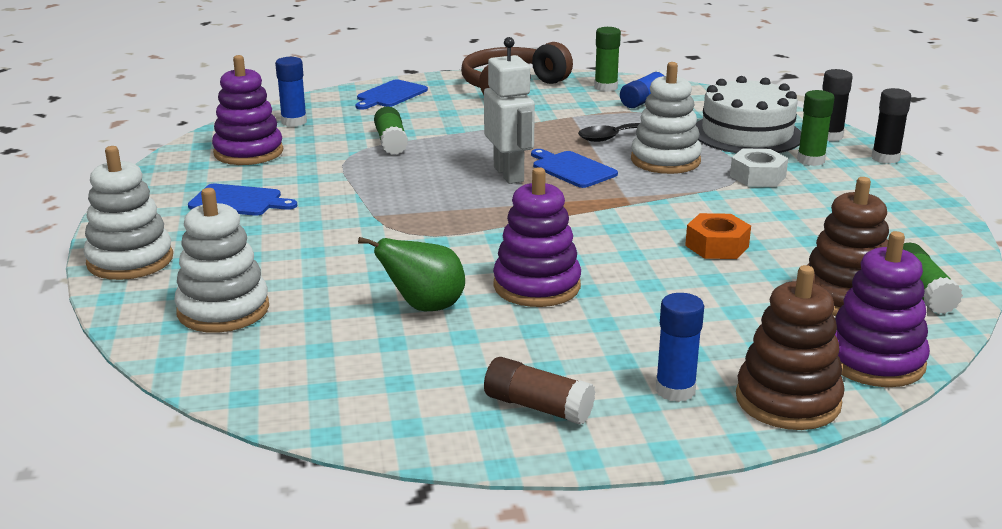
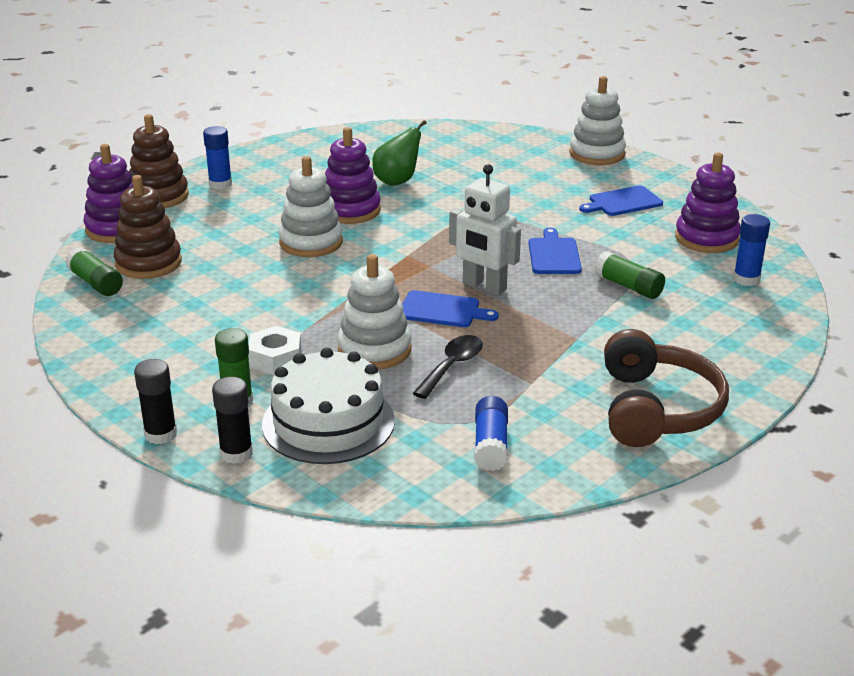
camera: 145 degrees right, 5 degrees up
(223, 310) = (496, 150): white stacking toy -> white stacking toy (311, 242)
(390, 95) = (745, 346): blue cutting board -> blue cutting board (554, 255)
(538, 407) = (281, 160): brown glue stick -> none
(605, 87) = (561, 454): green glue stick -> none
(717, 246) = (260, 274): orange nut -> none

